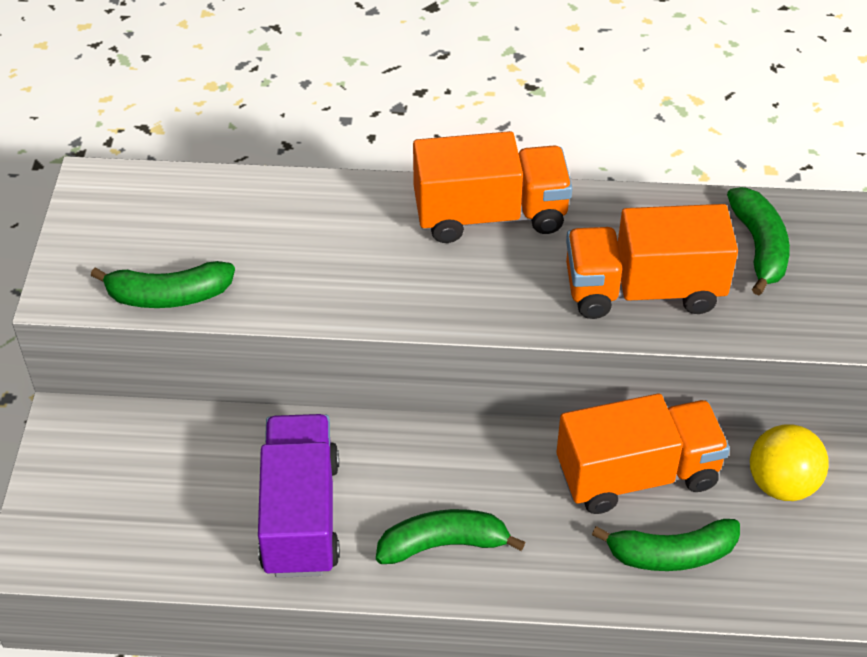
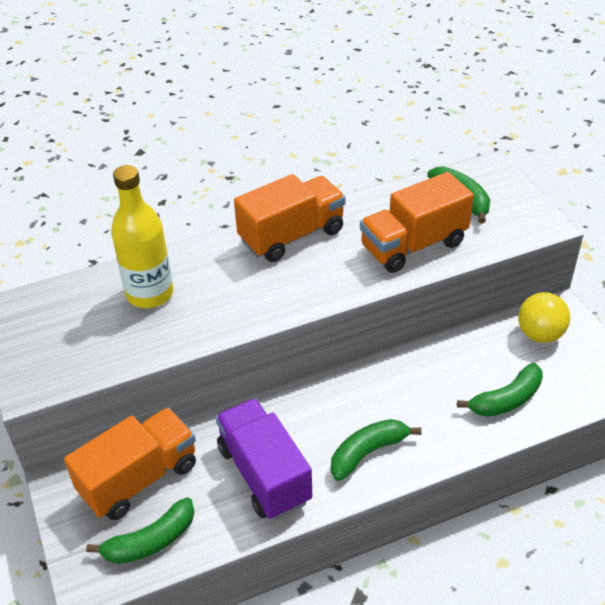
camera: 25 degrees left, 5 degrees down
(168, 296) = (109, 360): green banana -> green banana (150, 541)
(265, 227) = (150, 294): none -> yellow bottle
(637, 474) = (456, 362): orange truck -> orange truck (139, 478)

